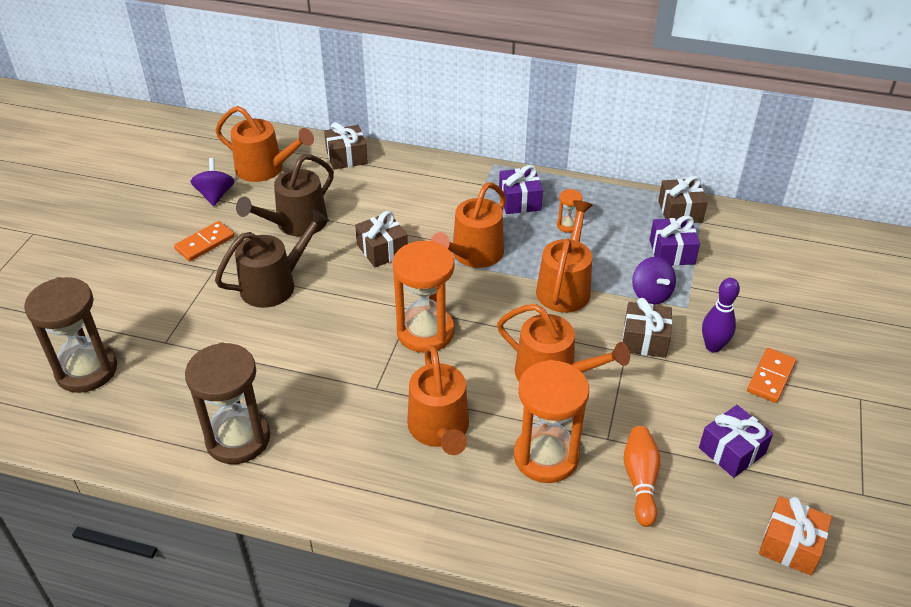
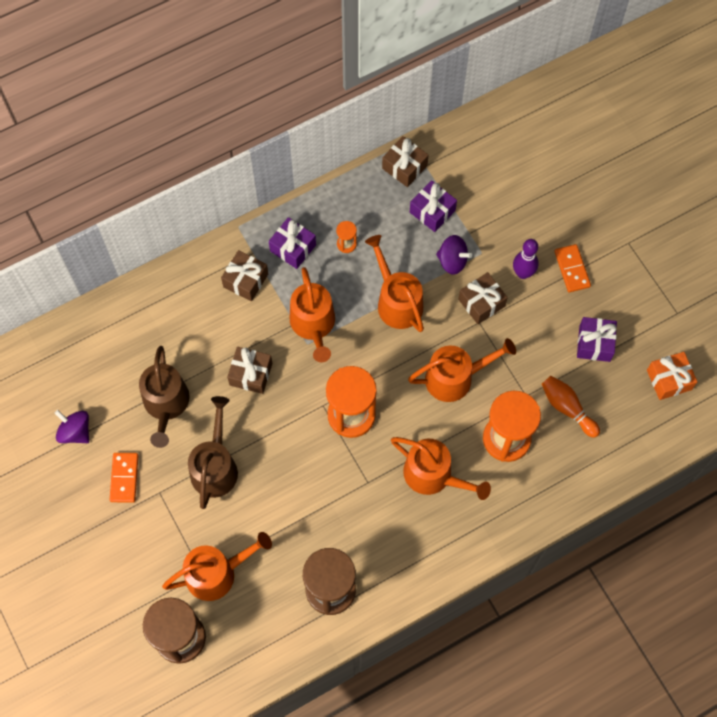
camera: 45 degrees left, 25 degrees up
(265, 169) = (79, 375): orange watering can -> orange watering can (217, 573)
(346, 157) = (125, 311): brown gift -> brown gift (245, 280)

